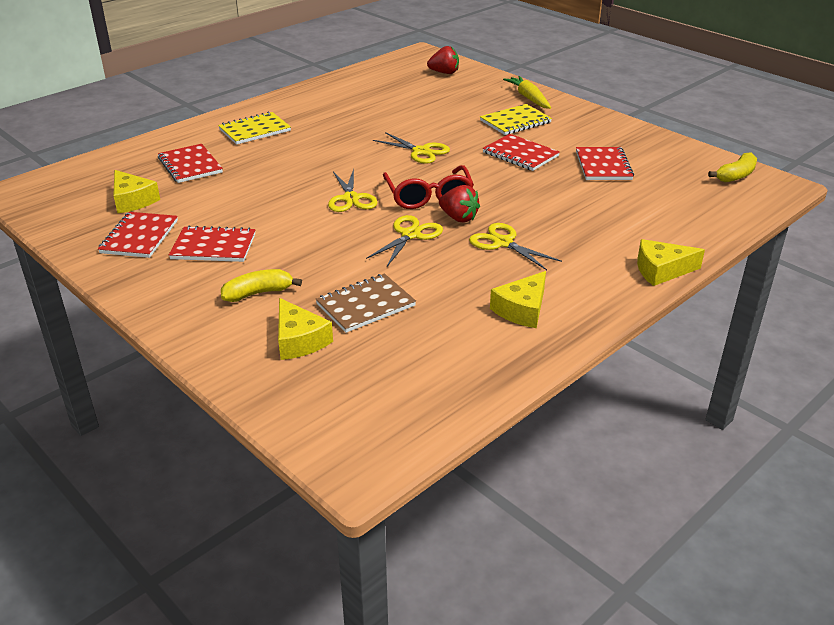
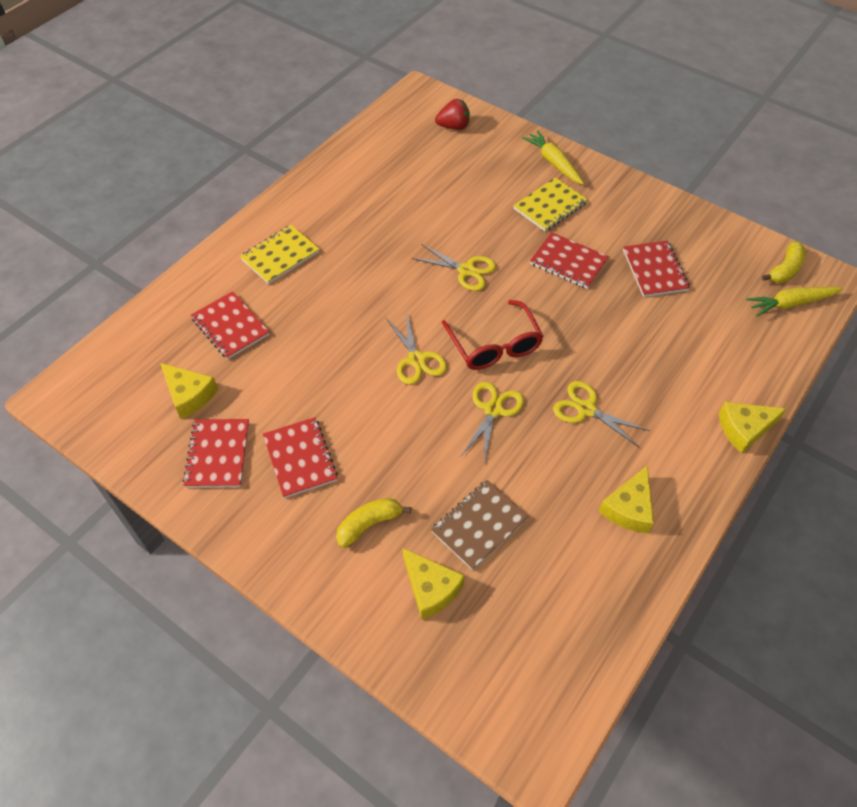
camera: 10 degrees left, 20 degrees up
(213, 246) = (300, 458): red notebook -> red notebook turned 75 degrees clockwise
(458, 218) = (533, 376): red strawberry -> none
(735, 196) = (790, 304): none -> yellow carrot

